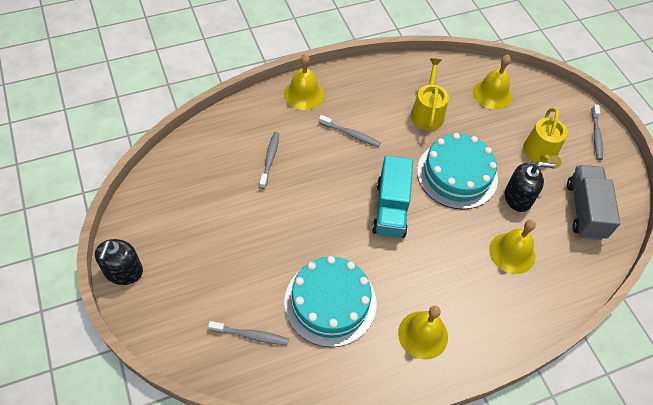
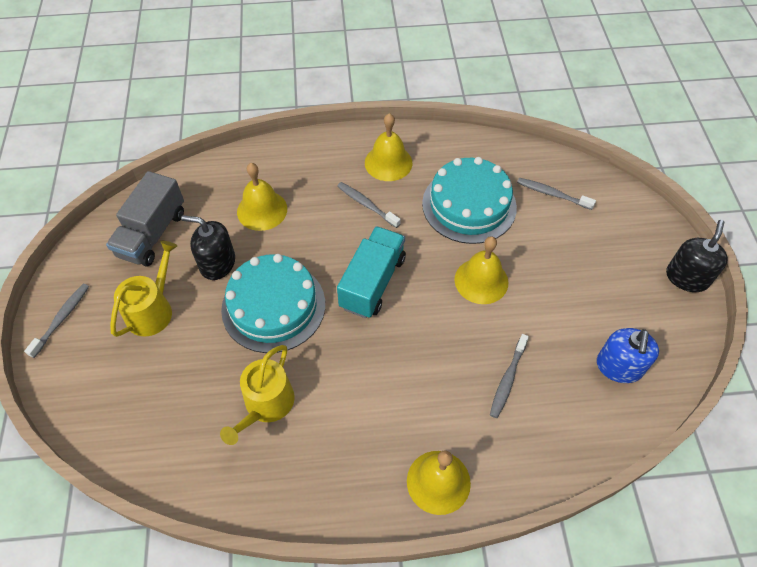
camera: 160 degrees left, 0 degrees up
(187, 184) = (619, 367): none -> blue soap dispenser
(350, 134) = (388, 394): grey toothbrush -> grey toothbrush (367, 205)
(492, 94) = (154, 416): yellow bell -> yellow bell (481, 281)

